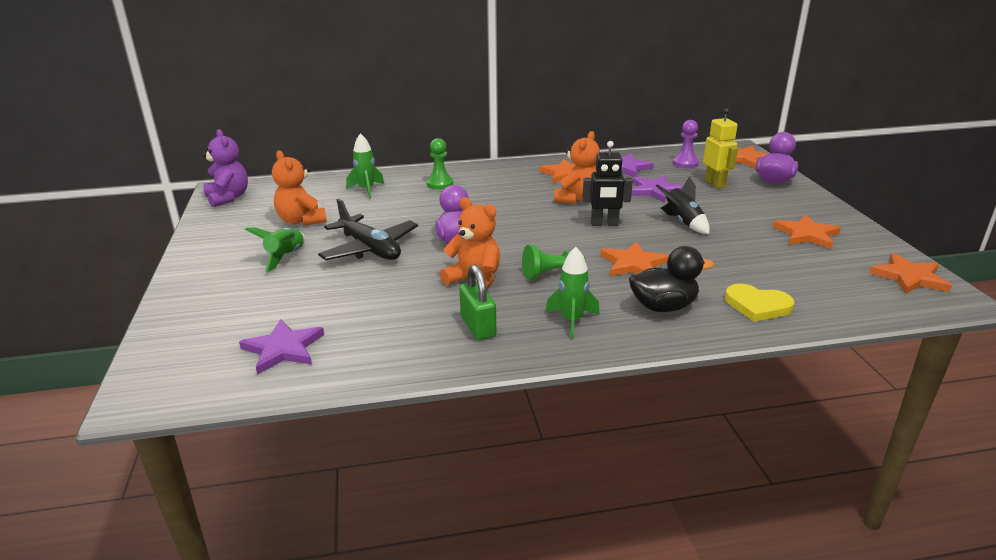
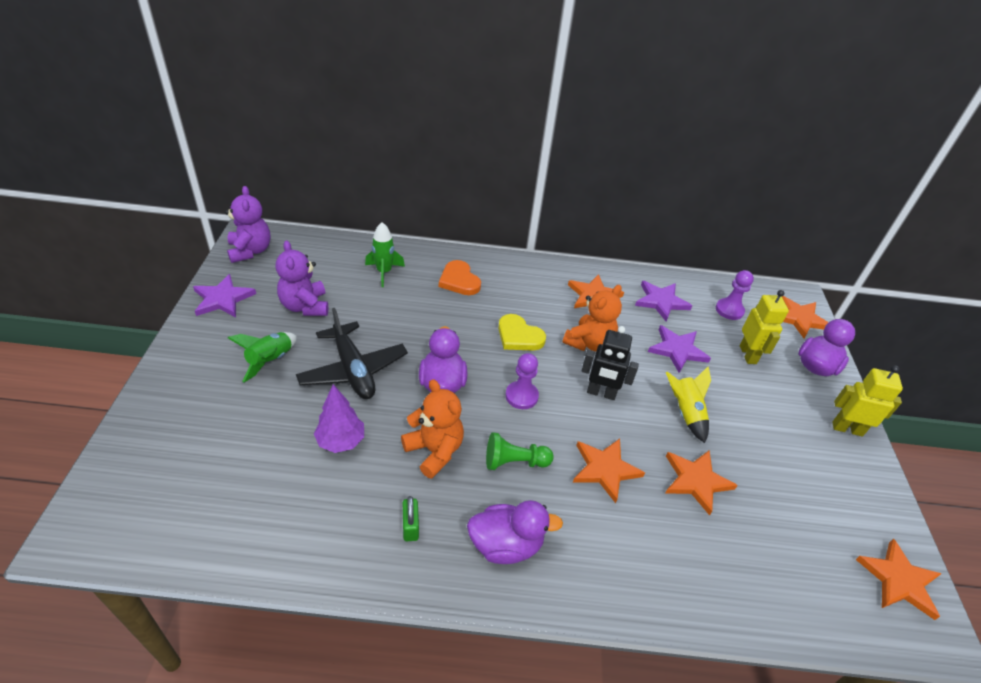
camera: 10 degrees right, 15 degrees up
(283, 349) = (219, 504): purple star -> purple star (223, 299)
(301, 220) = (305, 306): orange teddy bear -> purple teddy bear
(382, 291) = (341, 441): none -> purple tree
(440, 184) = (459, 280): green pawn -> orange heart
(478, 327) = (410, 526): green padlock -> green padlock, size x0.66
(535, 237) = (521, 396): none -> purple pawn
(572, 321) = (506, 545): green rocket -> purple duck
(663, 307) = (608, 550): black duck -> none
(683, 222) = (685, 413): black rocket -> yellow rocket
(757, 305) = (708, 578): yellow heart -> yellow heart (519, 336)
(806, 234) = (813, 471): orange star -> orange star (696, 481)
(819, 208) = (847, 428): none -> yellow robot

